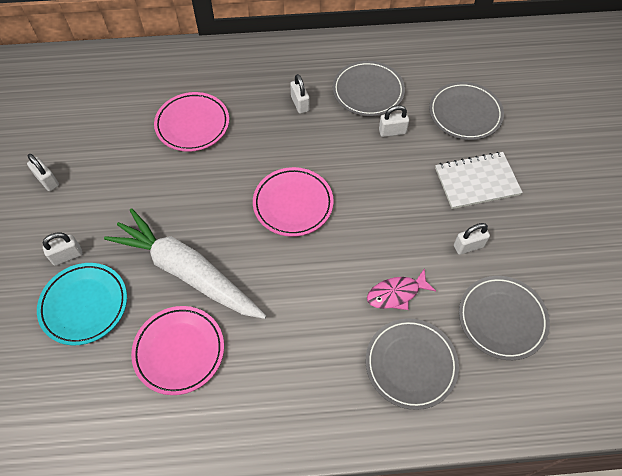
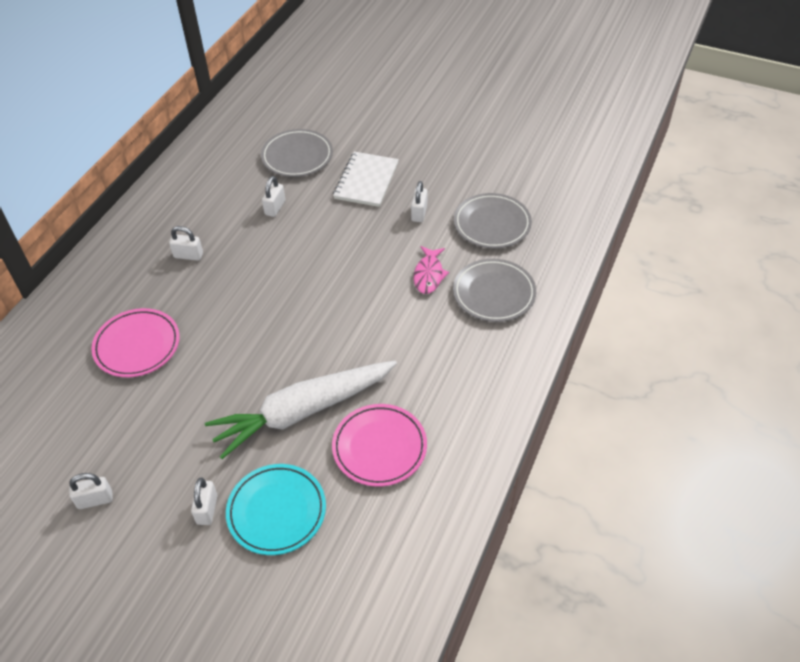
camera: 60 degrees left, 10 degrees down
(293, 204) = (293, 305): pink plate -> none
(368, 91) = (219, 204): grey plate -> none

